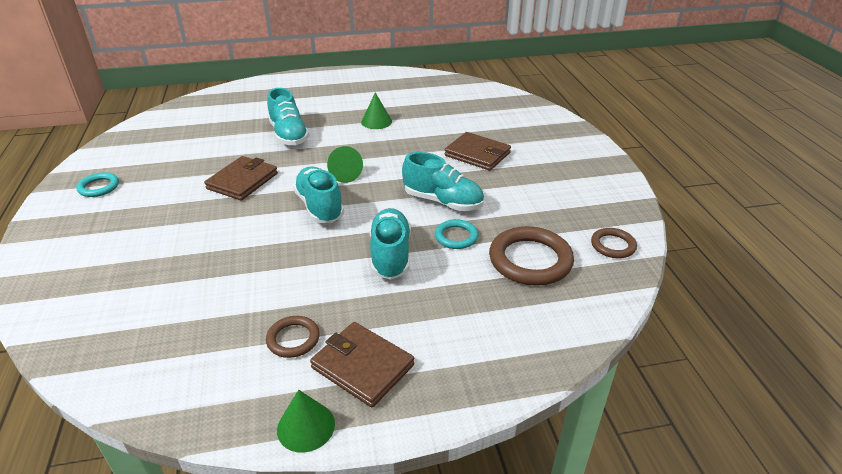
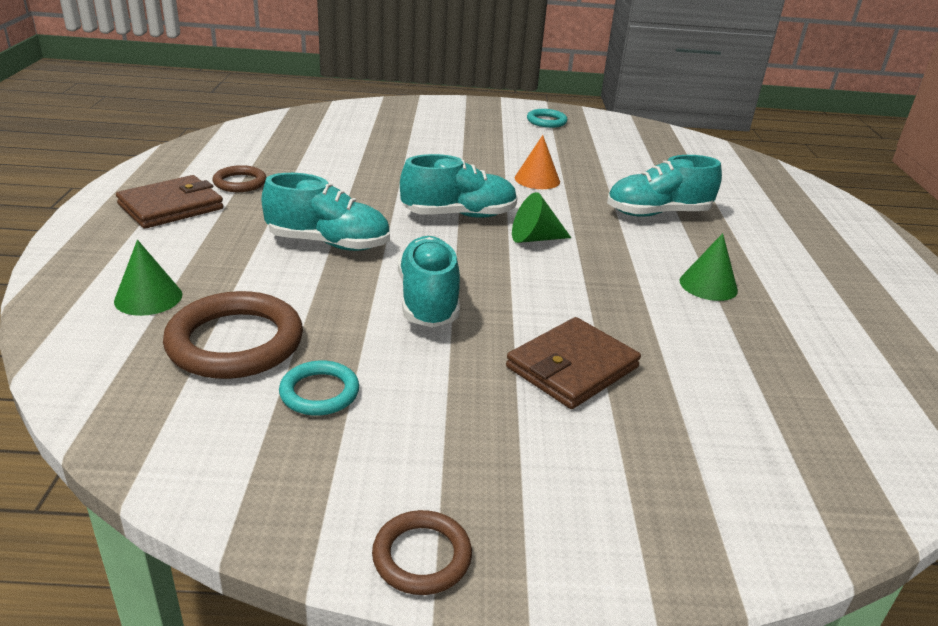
camera: 100 degrees right, 5 degrees down
(242, 181) = (537, 179): brown wallet -> orange cone
(306, 426) = (134, 179): green cone -> green cone (148, 297)
(443, 201) = (428, 301): turquoise shoe -> turquoise shoe turned 135 degrees clockwise
(456, 237) = (334, 294): turquoise ring -> turquoise ring (319, 392)
(613, 245) = (199, 443): brown ring -> brown ring (422, 556)

